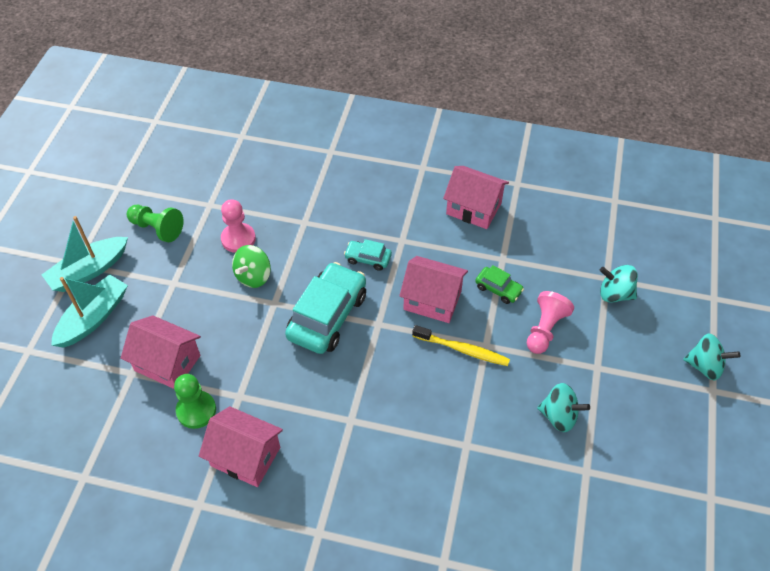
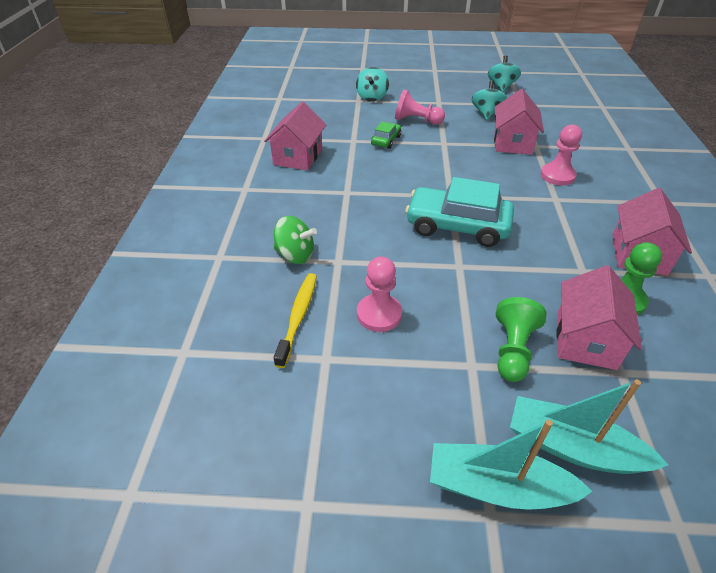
camera: 100 degrees left, 10 degrees down
(89, 271) = (497, 487): turquoise boat -> turquoise boat turned 150 degrees clockwise
(157, 228) = (385, 412): green pawn -> green pawn (512, 350)
(253, 276) = (431, 289): green spinning top -> green spinning top (295, 255)
(368, 258) = (376, 210): turquoise car -> none
(394, 441) = (557, 176): none -> pink pawn
(432, 300) = (411, 170): pink house -> pink house (512, 143)
(462, 350) = (454, 152): yellow toothbrush -> yellow toothbrush (298, 317)
(704, 366) = (418, 71): turquoise spinning top -> turquoise spinning top (501, 87)

